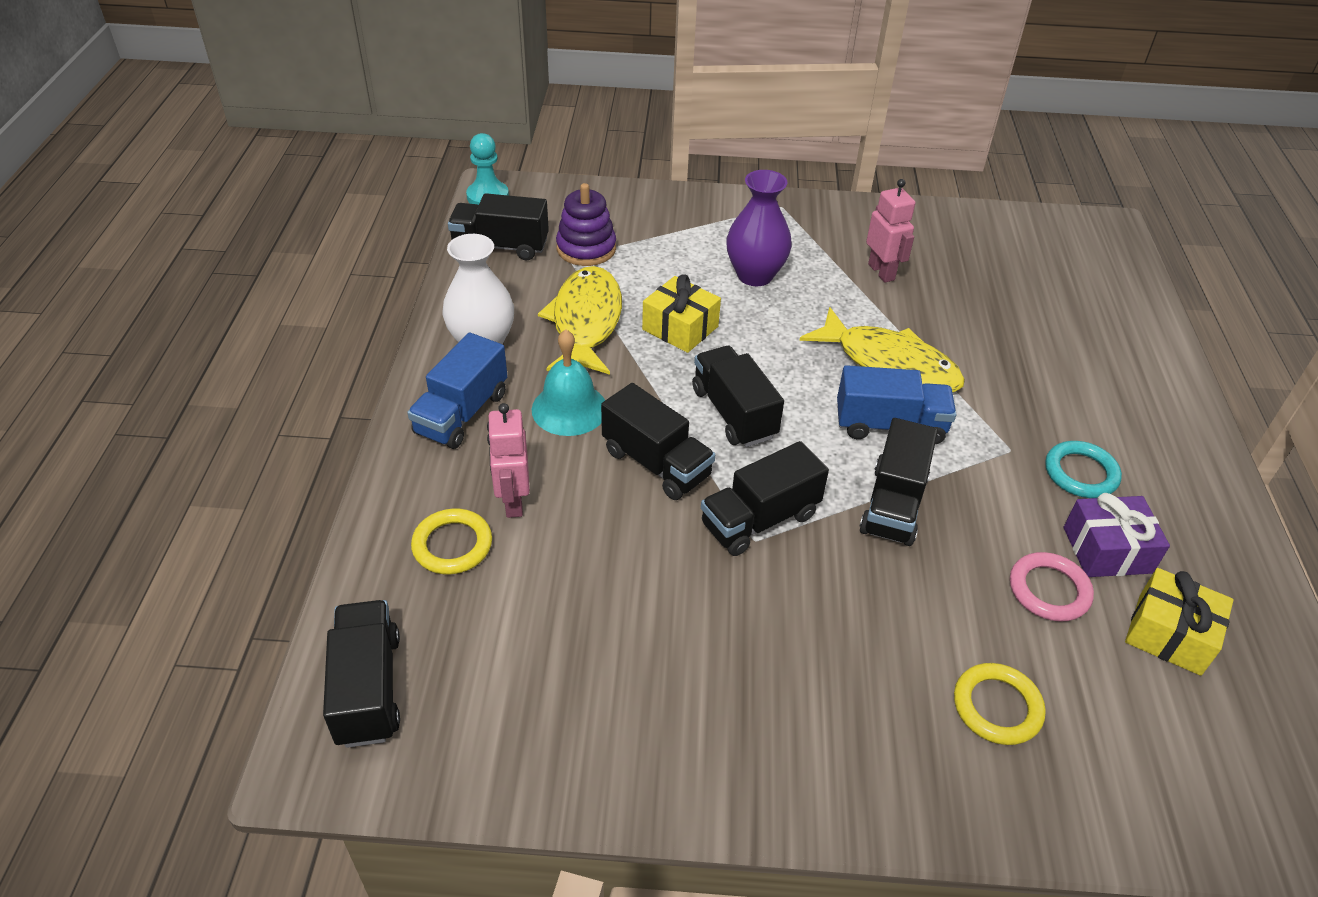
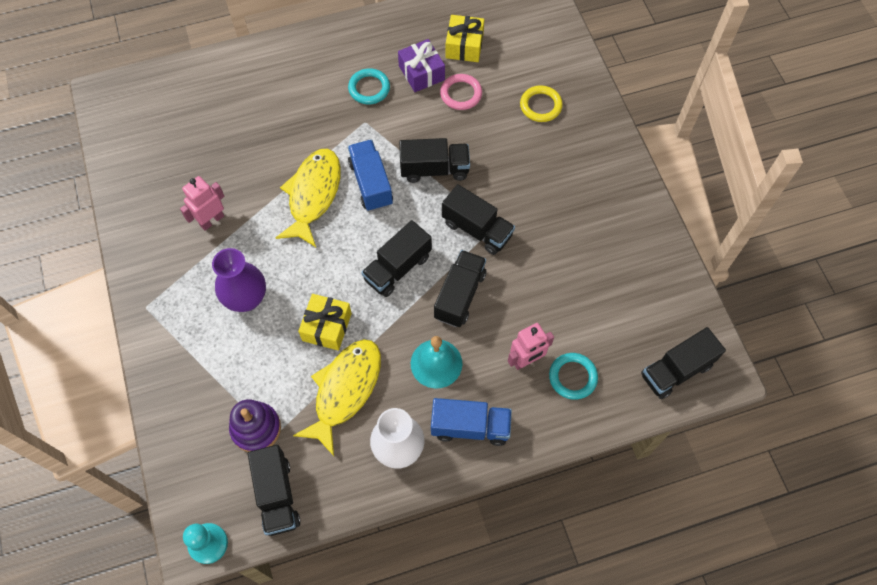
camera: 110 degrees left, 20 degrees up
(452, 545) = (572, 377): yellow ring -> turquoise ring
(586, 322) = (345, 390): yellow fish -> yellow fish turned 135 degrees clockwise

